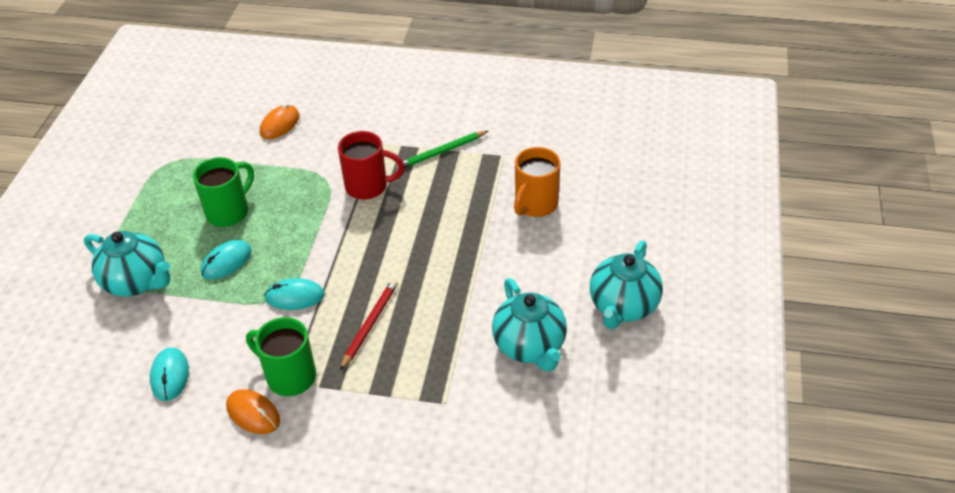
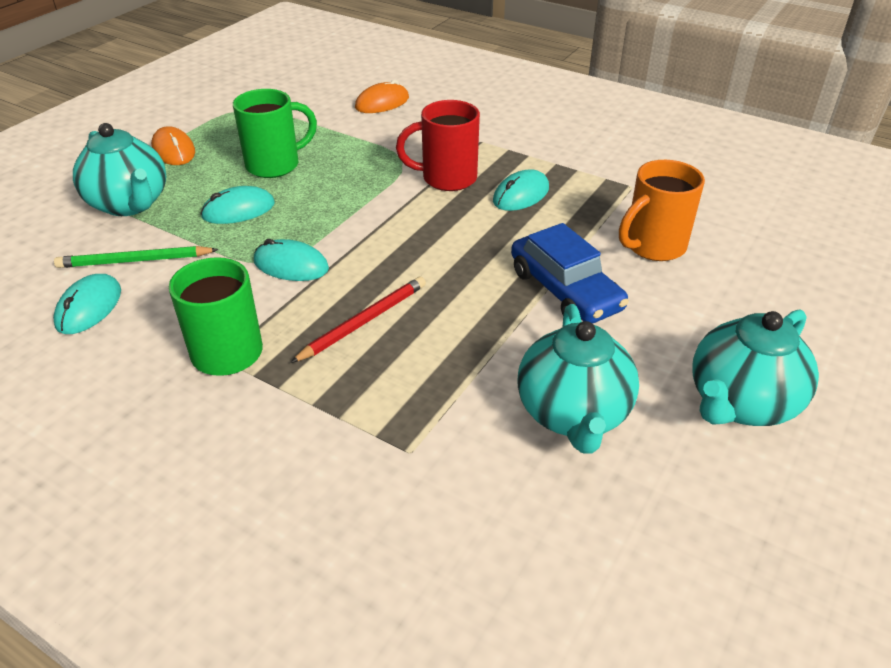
camera: 20 degrees right, 5 degrees down
(253, 413) = (151, 381): orange mouse -> orange mouse (173, 150)
(368, 186) = (447, 178): red mug -> red mug turned 150 degrees clockwise
(428, 186) = (521, 195): none -> turquoise mouse
(441, 152) = (554, 166): green pencil -> green pencil (135, 261)
(491, 258) = (565, 290): none -> blue car

